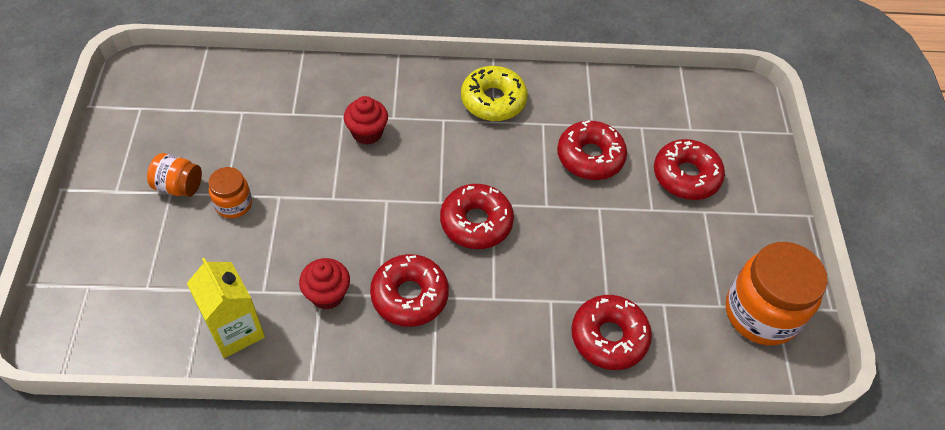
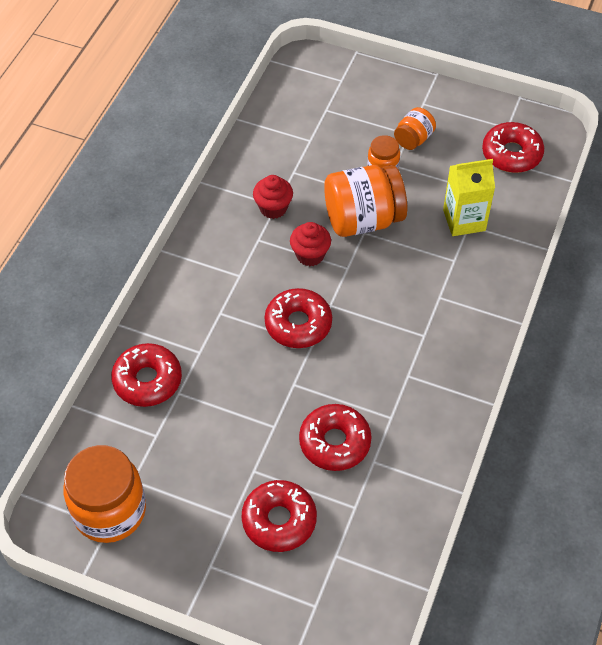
camera: 115 degrees right, 0 degrees up
(235, 330) = (267, 151): yellow carton -> yellow carton (464, 220)
(316, 203) = (363, 220): none -> orange jar
(367, 133) = (427, 272): red cupcake -> red cupcake (310, 255)
(409, 296) = (248, 258): red donut -> red donut (511, 154)
(493, 100) = (434, 384): yellow donut -> none

